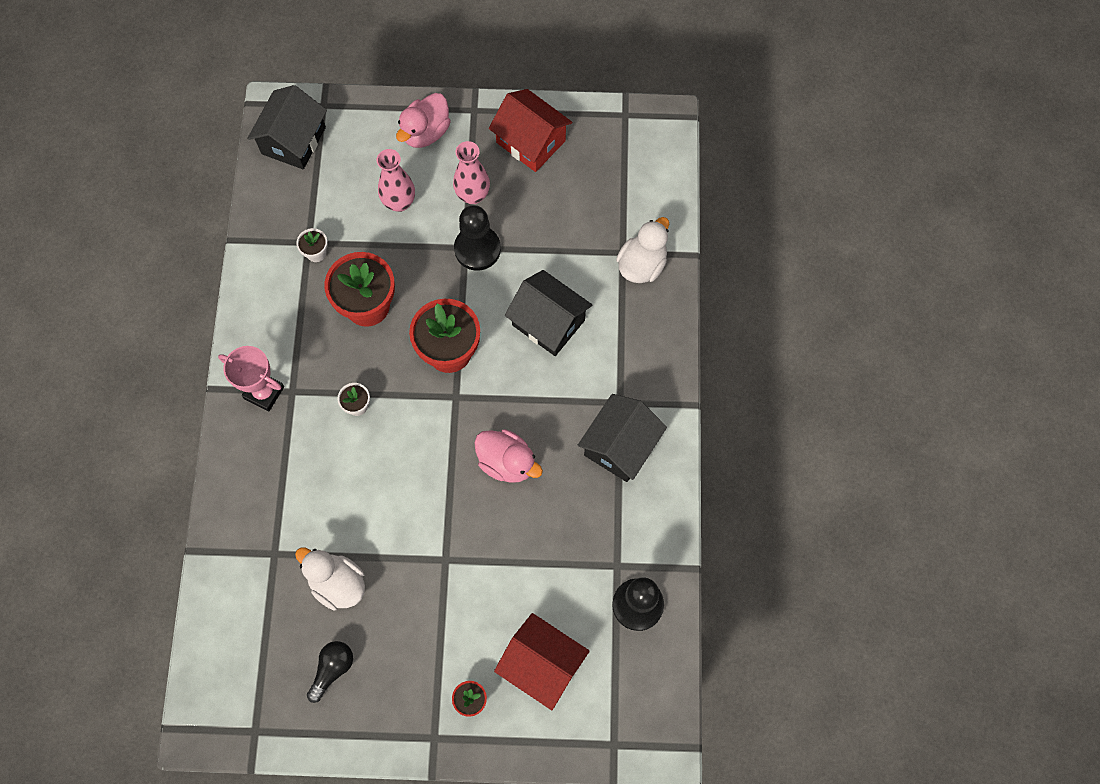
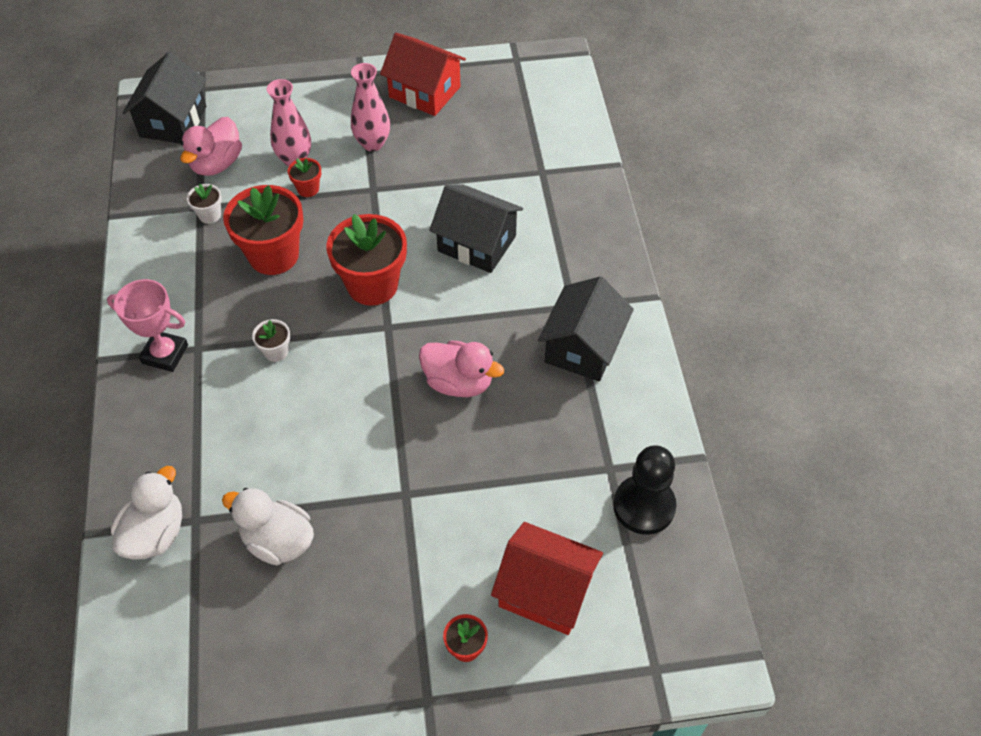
camera: 10 degrees left, 15 degrees down
(332, 669) = (285, 640): black light bulb -> none
(407, 238) = (308, 189): none -> red flower pot
(425, 132) = (313, 98): pink duck -> pink duck (217, 164)
(477, 249) = (386, 189): black pawn -> none
(642, 265) = (564, 179): white duck -> white duck (155, 533)

